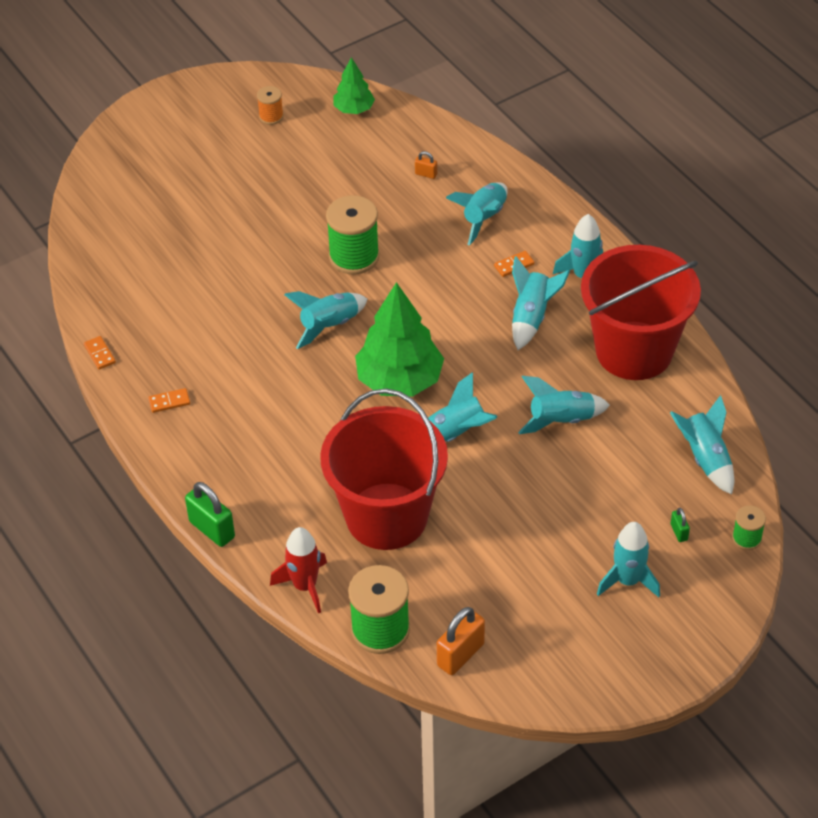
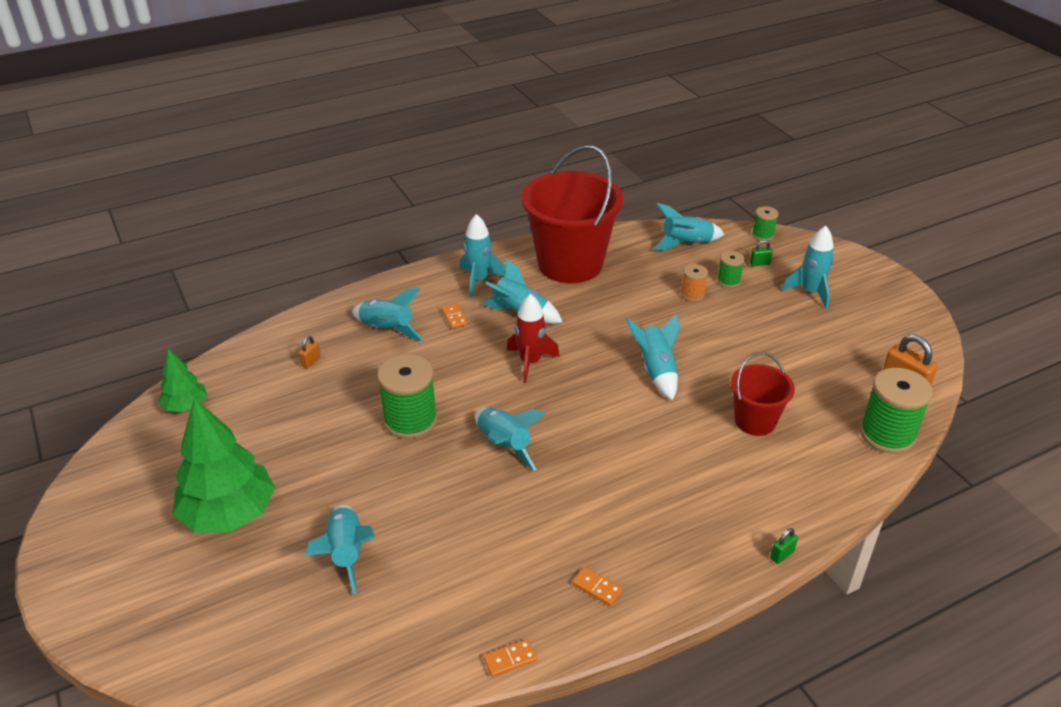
camera: 85 degrees left, 10 degrees down
(169, 402) = (597, 588): orange domino -> orange domino turned 45 degrees counterclockwise
(212, 529) = (782, 554): green padlock -> green padlock, size x0.50
(271, 116) = (159, 474): orange spool -> orange spool (692, 294)
(305, 586) = (845, 484): red rocket -> red rocket (530, 362)
(386, 516) = (755, 421): red bucket -> red bucket, size x0.52
(400, 380) = (586, 400): green tree -> green tree (229, 514)
(561, 420) = (643, 308): turquoise rocket -> turquoise rocket (346, 553)
(633, 500) = (728, 281): none -> green spool

